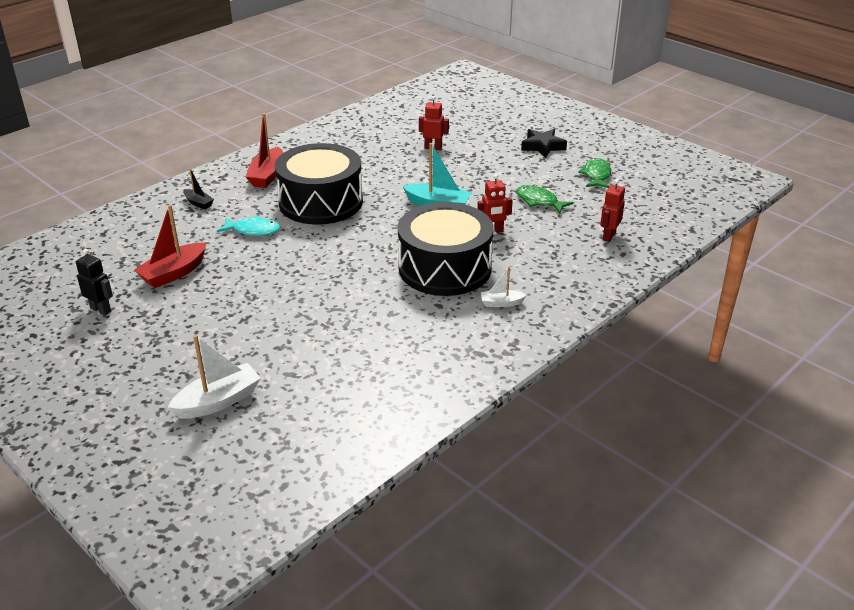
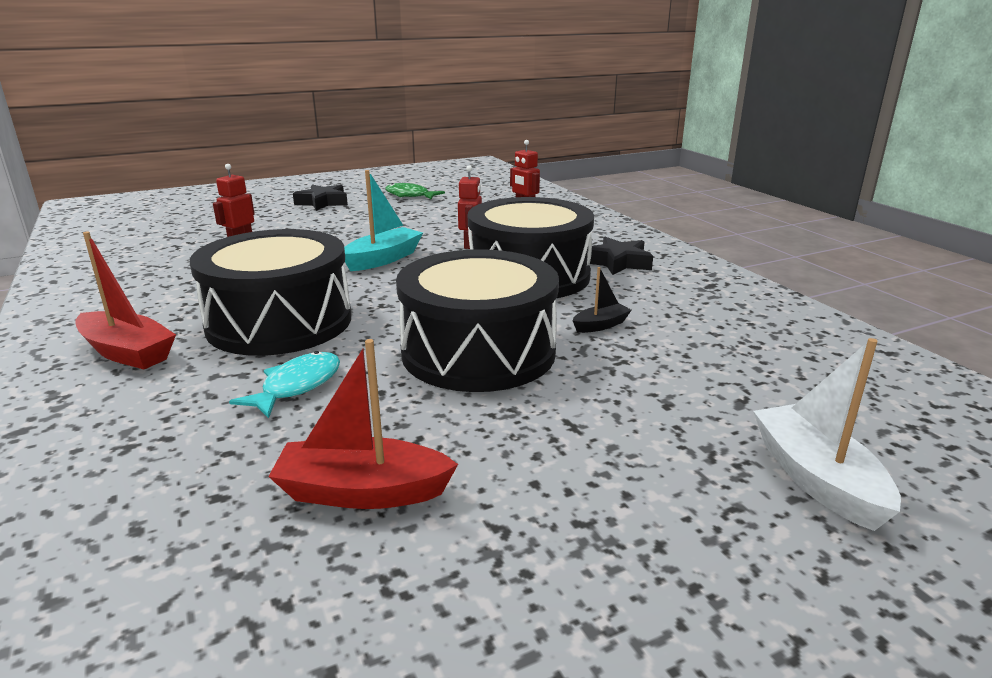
camera: 70 degrees left, 10 degrees down
(101, 309) = (434, 630): black robot -> none
(174, 273) = (362, 492): red boat -> red boat turned 120 degrees clockwise
(198, 203) = (117, 433): black boat -> black boat (600, 325)
(314, 273) = (478, 352): none -> black drum
(501, 303) = (618, 262): white boat -> black star
(539, 201) = (432, 220): green fish -> none

